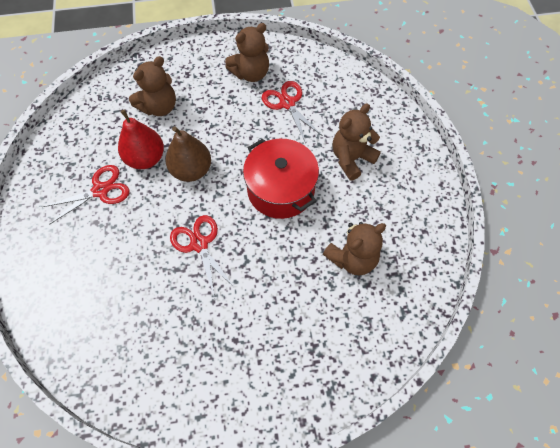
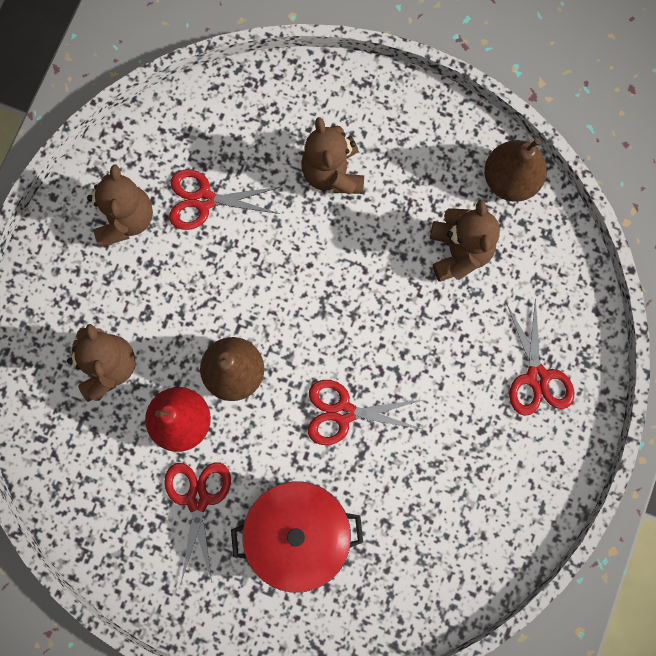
camera: 60 degrees left, 15 degrees up
(280, 189) = (326, 280): red pot -> red pot (298, 534)
(296, 359) = (537, 377): none -> red scissors
(425, 265) = (510, 180): none -> brown pear

